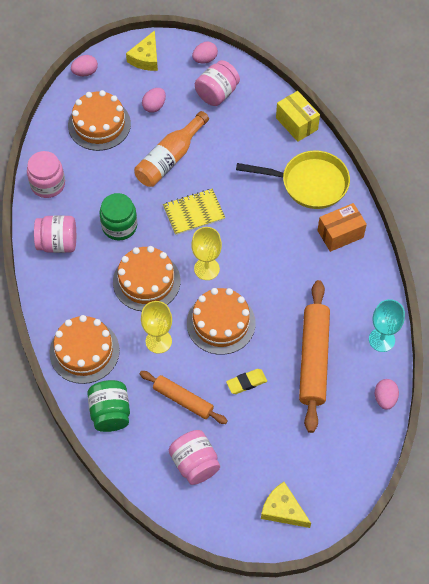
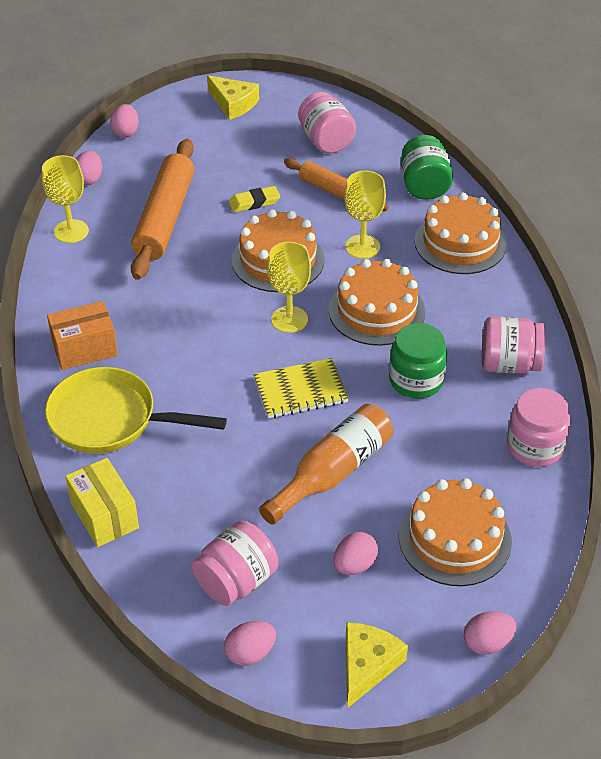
camera: 175 degrees left, 15 degrees down
(370, 461) = (125, 132): none -> pink egg
(381, 340) = (71, 231): turquoise goblet -> yellow goblet

